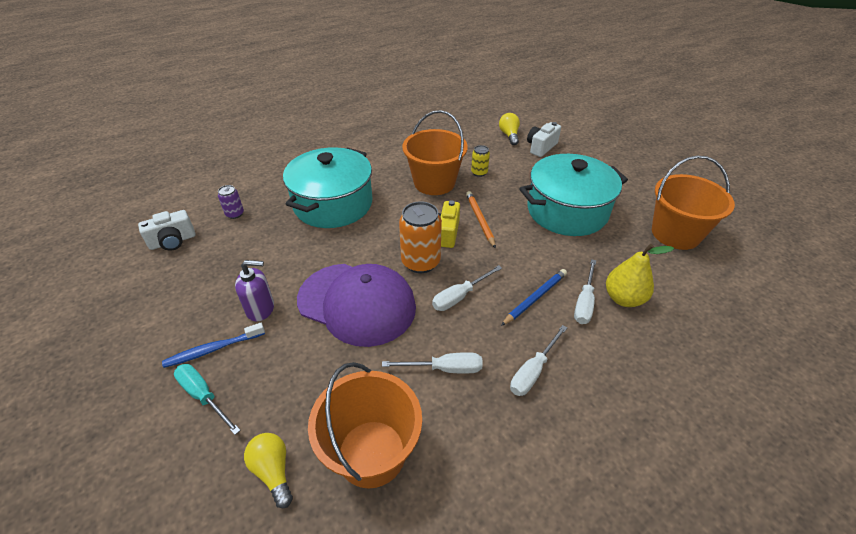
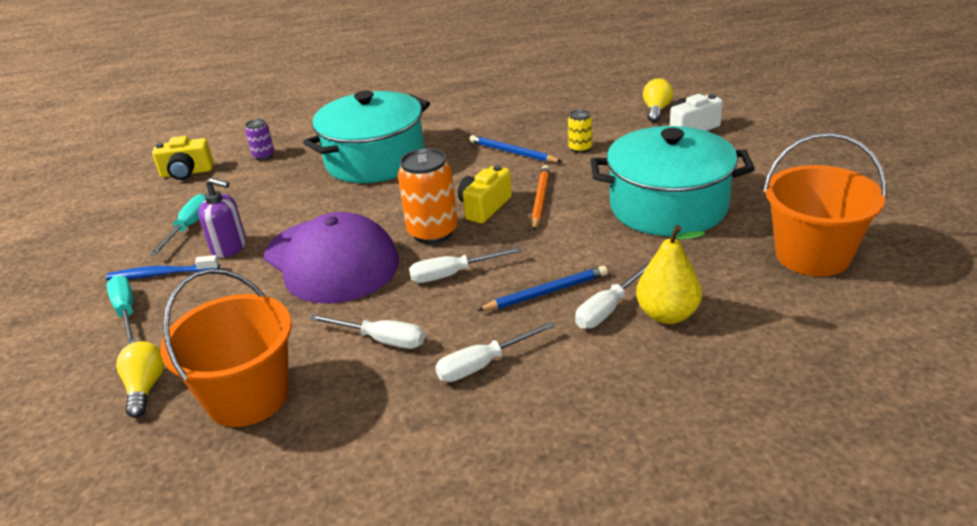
camera: 25 degrees right, 10 degrees down
(173, 241) = (187, 173): white camera -> yellow camera
(210, 295) = (189, 227): none -> turquoise screwdriver
(434, 182) = (512, 152): orange bucket -> blue pencil

